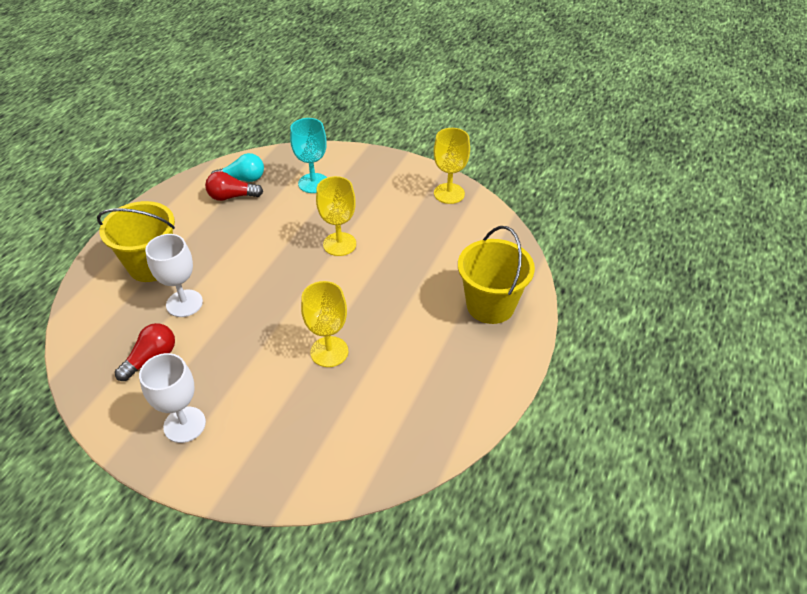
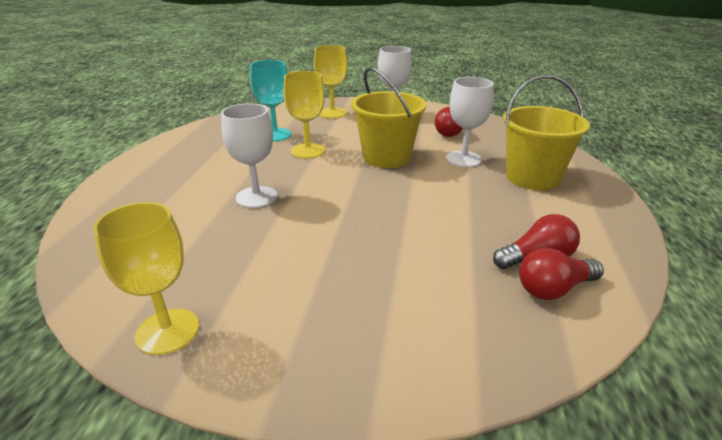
camera: 165 degrees right, 15 degrees down
(242, 179) = (554, 289): turquoise light bulb -> red light bulb
(313, 183) = (430, 304): turquoise goblet -> turquoise goblet (275, 135)
(339, 244) = (337, 225): yellow goblet -> yellow goblet (332, 113)
(393, 286) = (256, 197): none -> white goblet
(490, 305) = (141, 197): yellow bucket -> yellow bucket (386, 157)

